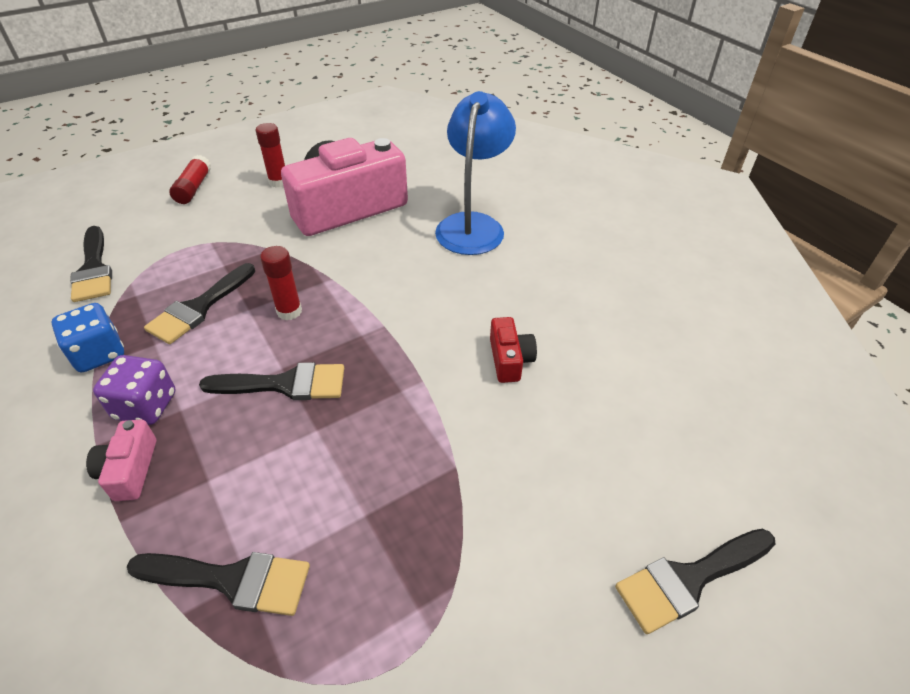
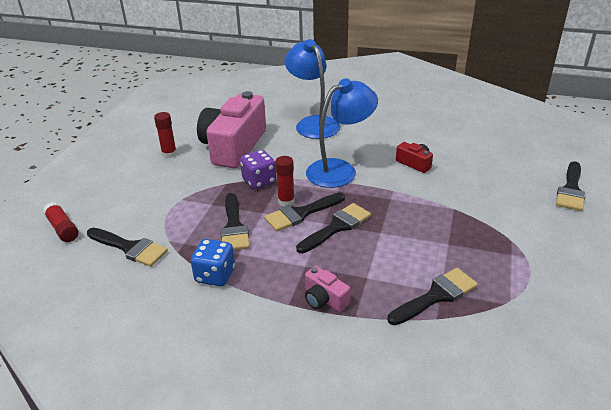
camera: 40 degrees left, 10 degrees down
(146, 406) = (285, 275): purple dice -> purple dice (259, 181)
(193, 188) = (117, 182): red glue stick -> red glue stick (63, 228)
(279, 338) = (301, 213): none -> black brush
(406, 308) = (340, 170): none -> blue lamp

